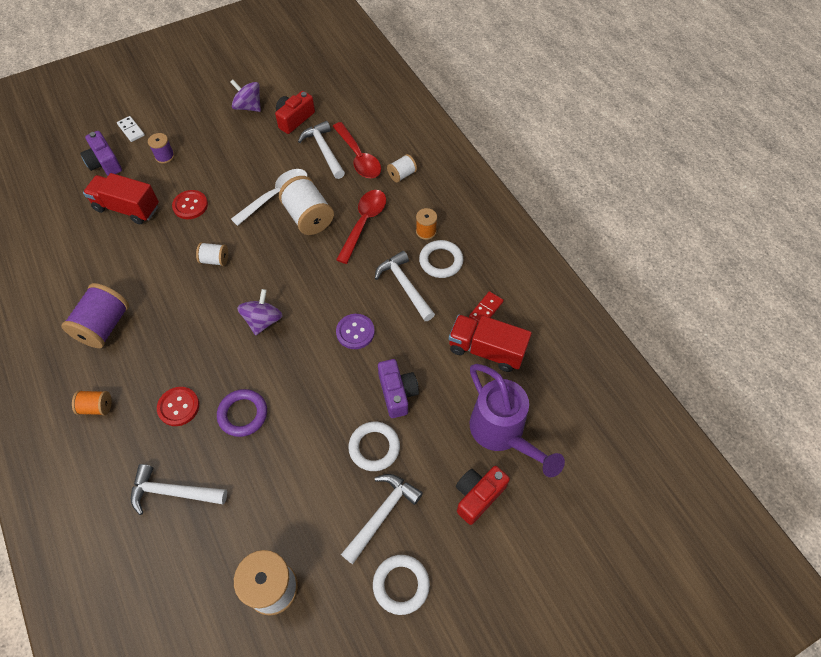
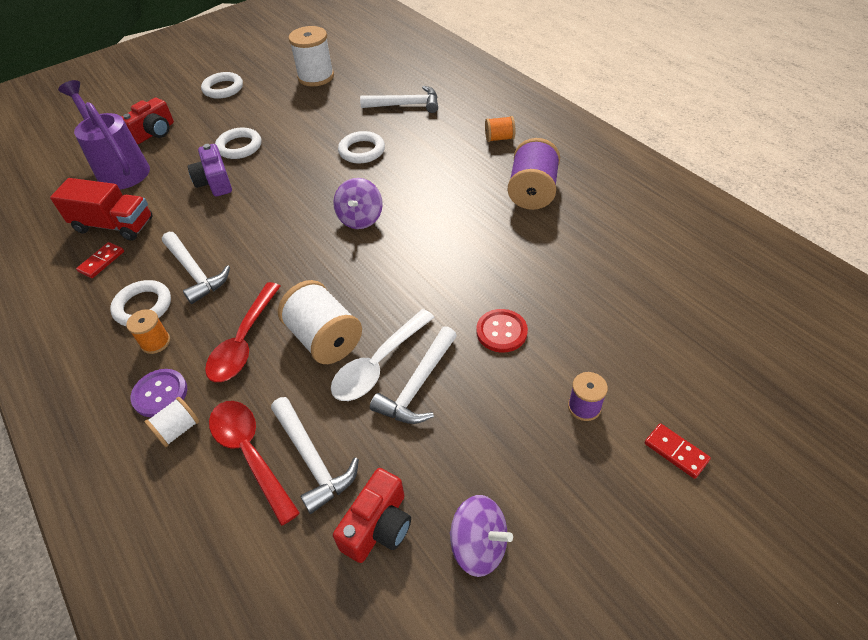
camera: 175 degrees right, 10 degrees down
(104, 163) = (674, 380): purple camera -> none
(127, 208) = (590, 315): red truck -> none
(131, 130) = (676, 452): white domino -> red domino
(178, 407) = (423, 148): red button -> none
(215, 260) = (438, 269): white spool -> none
(243, 414) = (362, 151): purple ring -> white ring
(355, 332) = (256, 222): purple button -> purple button (160, 394)
(382, 514) = (235, 115): white hammer -> white hammer (418, 385)

